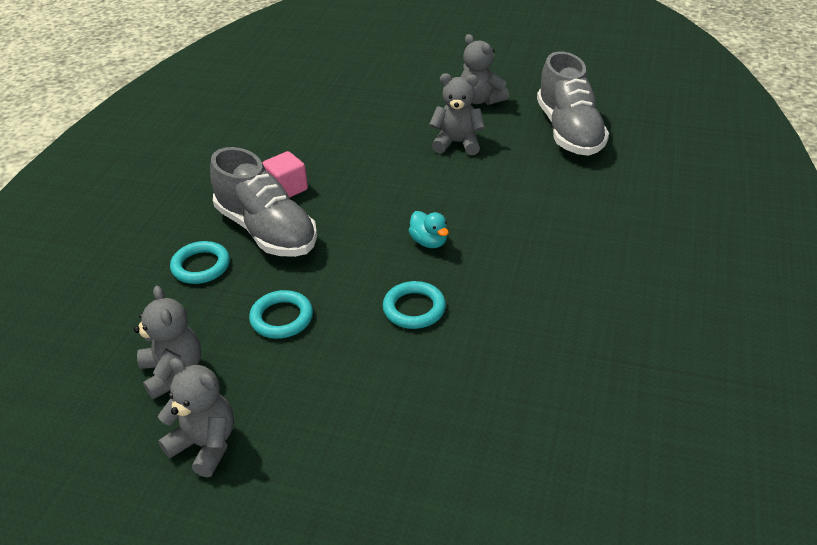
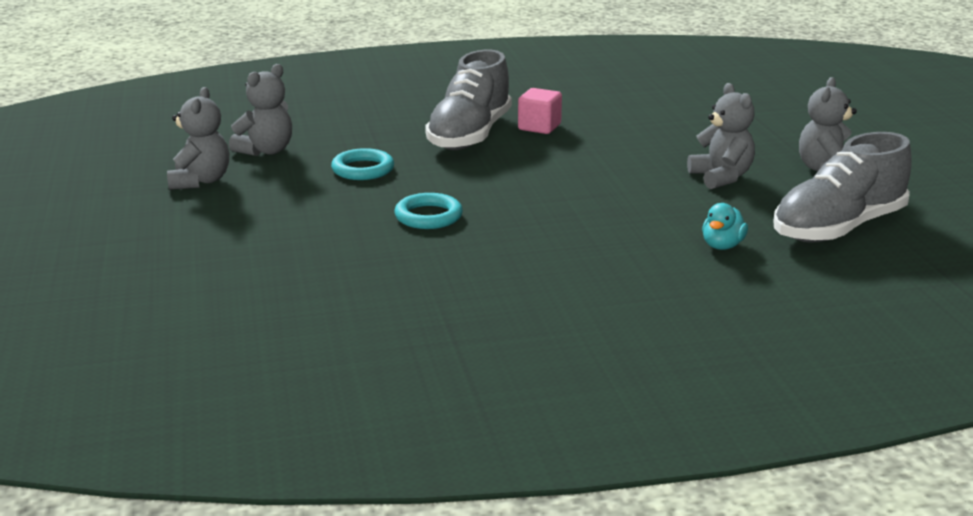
camera: 60 degrees right, 15 degrees down
(201, 266) = (396, 126): turquoise ring -> none
(429, 242) = (534, 201): turquoise duck -> turquoise duck (722, 246)

